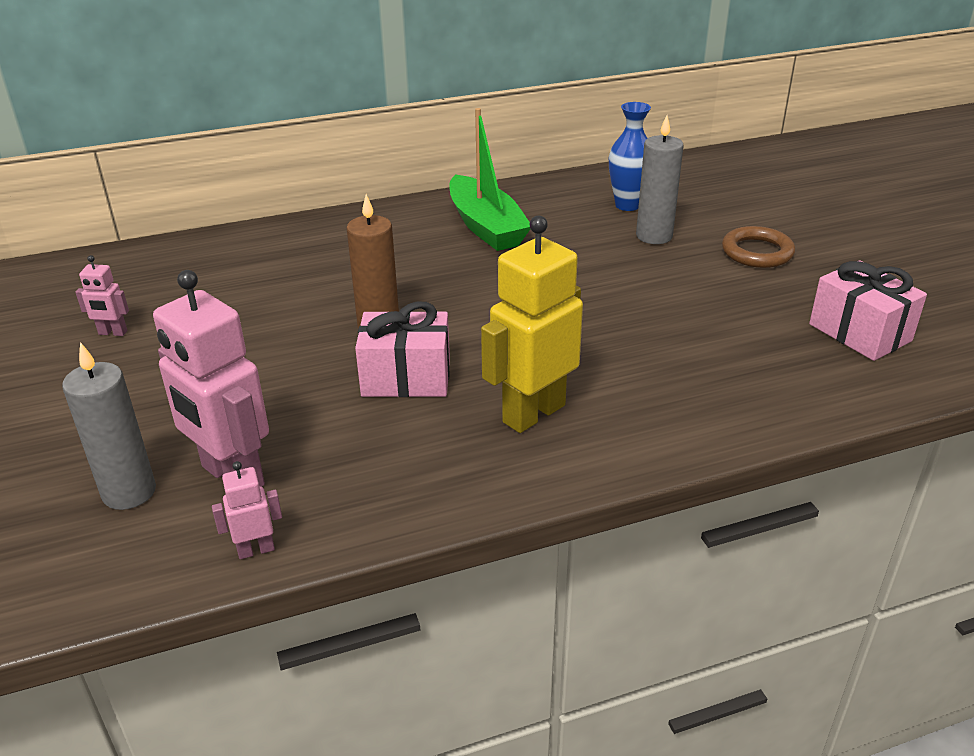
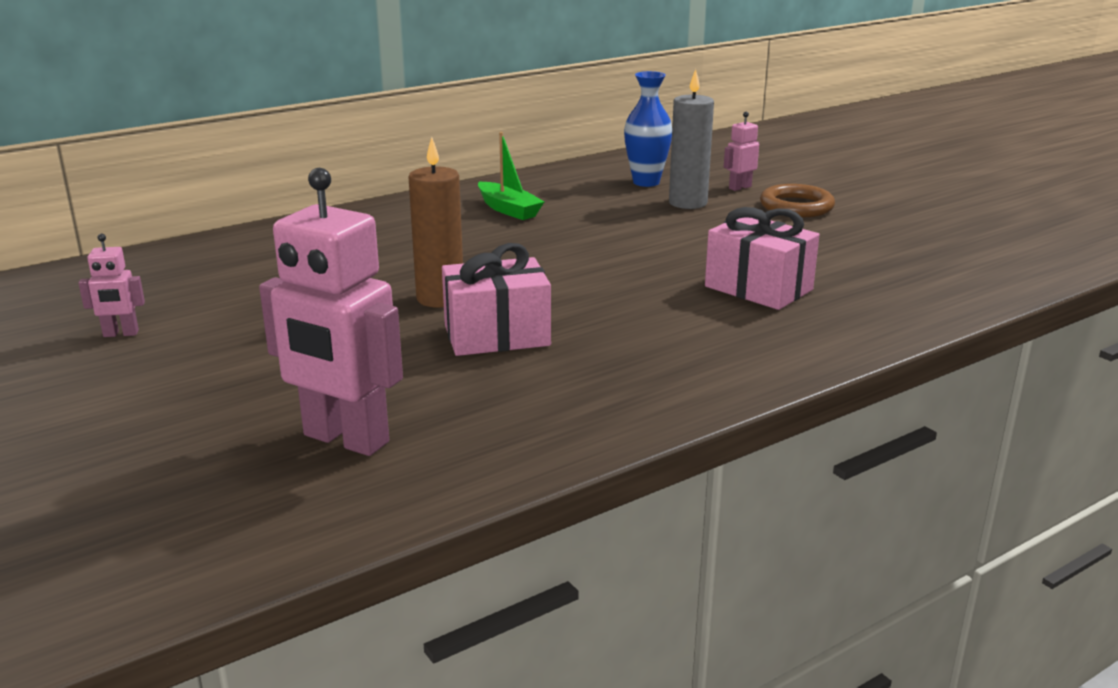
camera: 15 degrees left, 10 degrees down
(129, 492) = (225, 469): grey candle -> none
(256, 550) = (413, 498): pink robot -> pink robot (739, 187)
(486, 227) = (508, 209): green boat -> green boat, size x0.60
(533, 413) = (652, 348): yellow robot -> none
(859, 333) = (931, 255): pink gift -> pink gift (758, 288)

